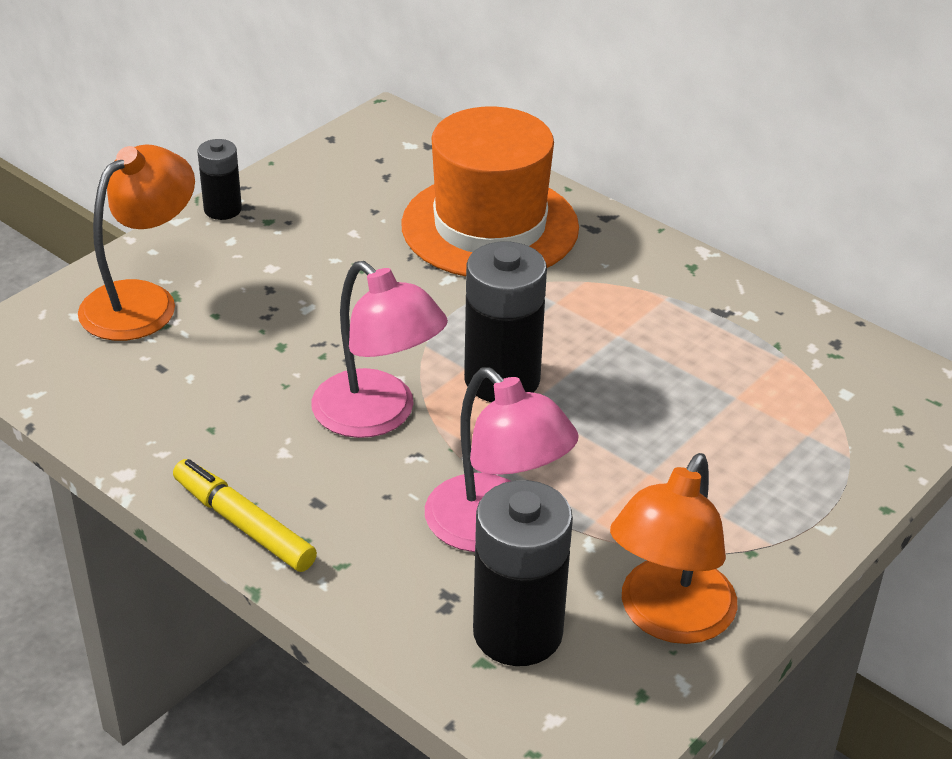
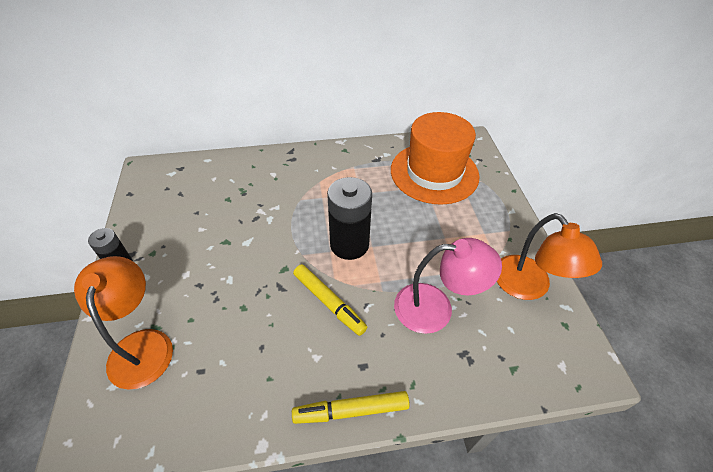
camera: 50 degrees left, 10 degrees up
(377, 416) = (329, 302): pink lamp -> yellow marker
(490, 226) = (254, 185): orange hat -> orange hat (434, 173)
(517, 632) = (504, 343): black battery -> none

